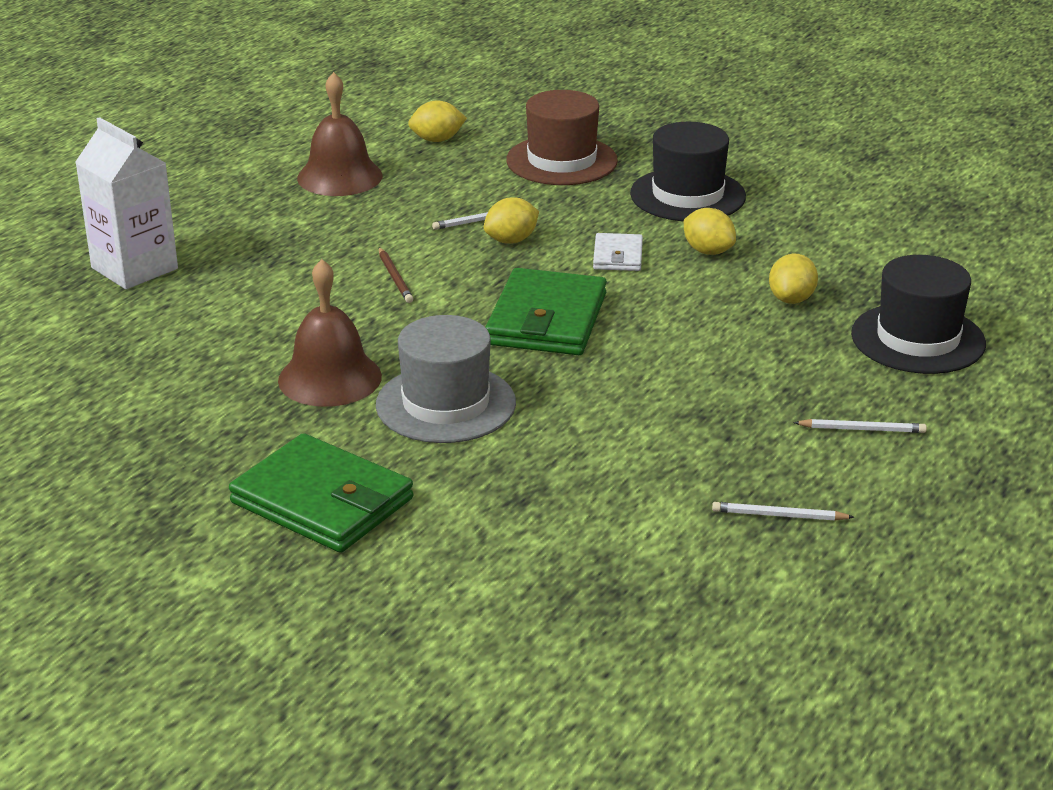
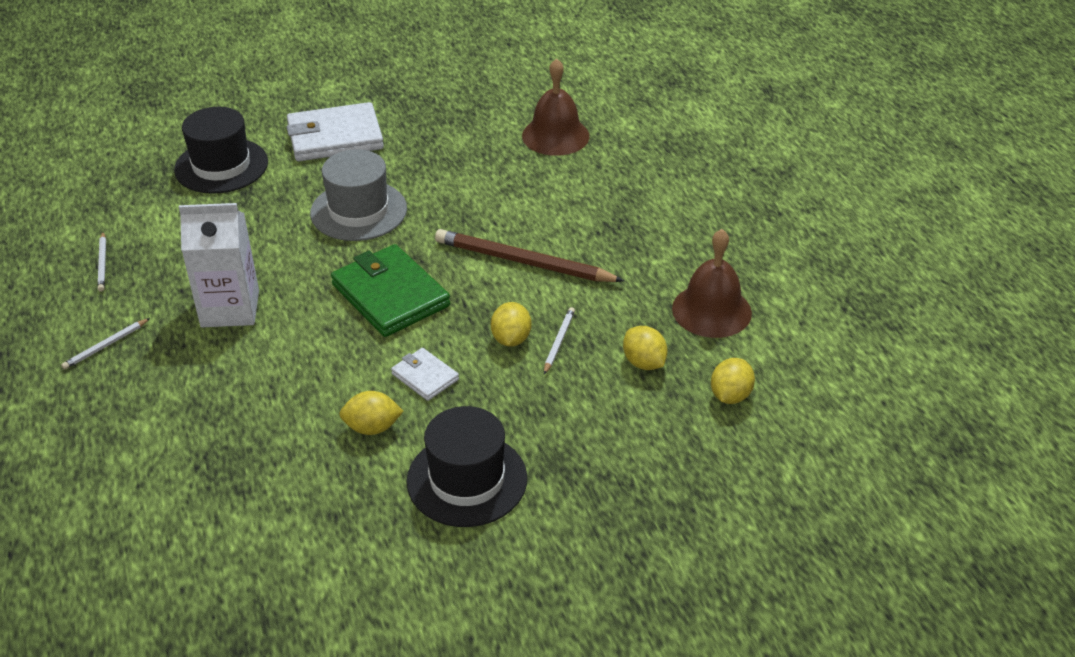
camera: 130 degrees right, 10 degrees up
(134, 268) = (661, 171): white carton -> white carton (230, 308)
(322, 501) = (335, 137): green wallet -> white wallet
(330, 378) = (440, 186): brown bell -> brown bell (555, 136)
(394, 277) = (524, 262): brown pencil -> brown pencil, size x2.16
(561, 161) = (612, 445): brown hat -> none
(779, 515) = (102, 263): white pencil -> white pencil turned 120 degrees clockwise
(791, 299) = (259, 422): yellow lemon -> yellow lemon (644, 363)
(918, 339) = (133, 447): black hat -> black hat (221, 166)

